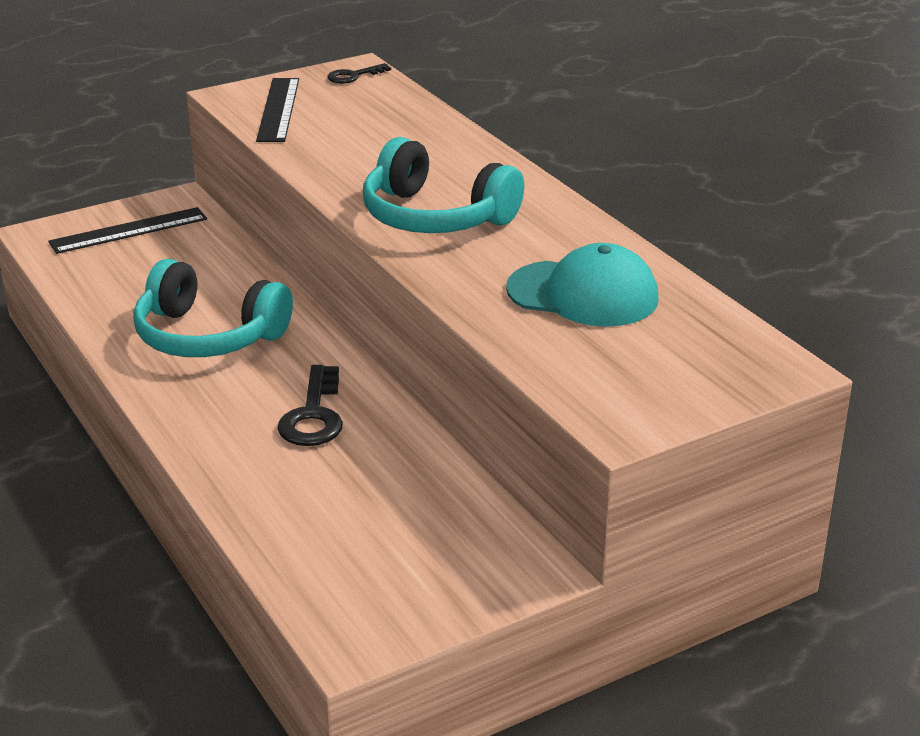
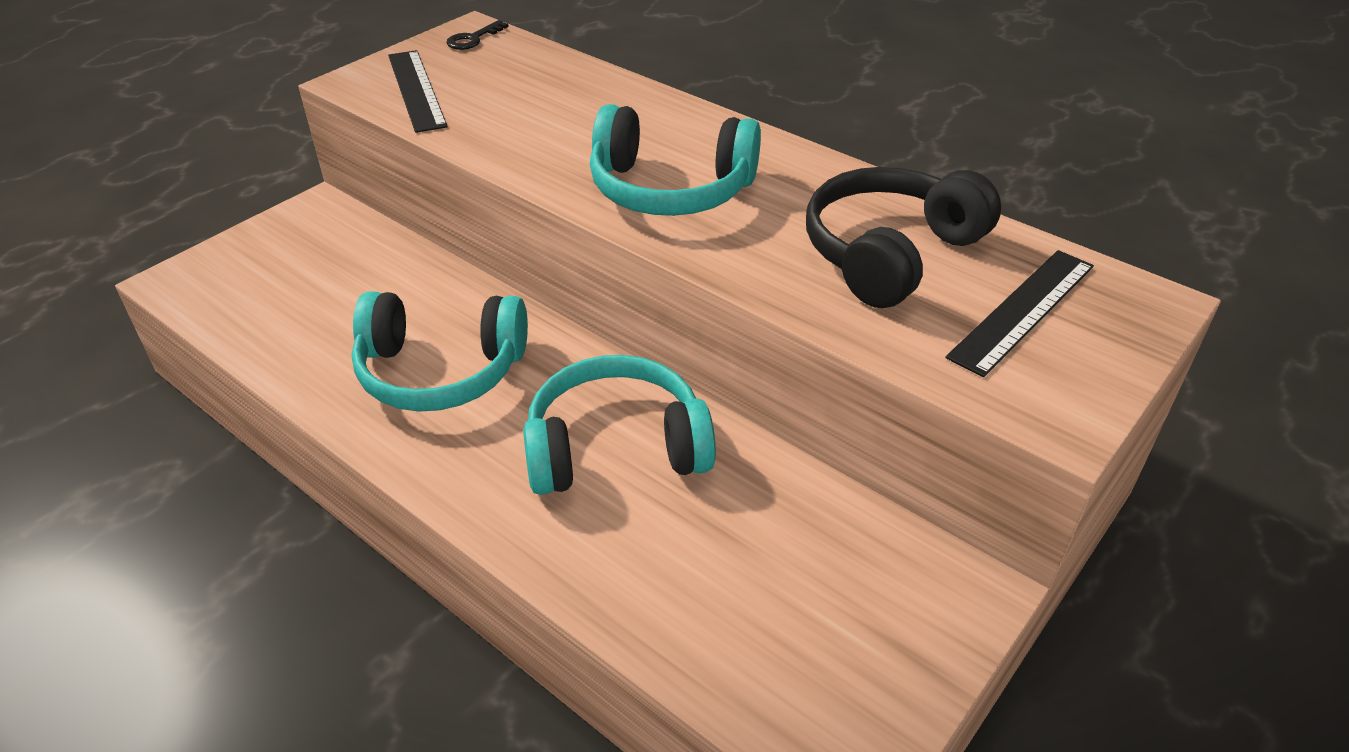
camera: 20 degrees left, 10 degrees up
(128, 230) = (280, 255): black ruler -> black ruler (1023, 310)
(313, 415) = (616, 447): black key -> turquoise headphones
(583, 294) = (890, 253): turquoise cap -> black headphones

